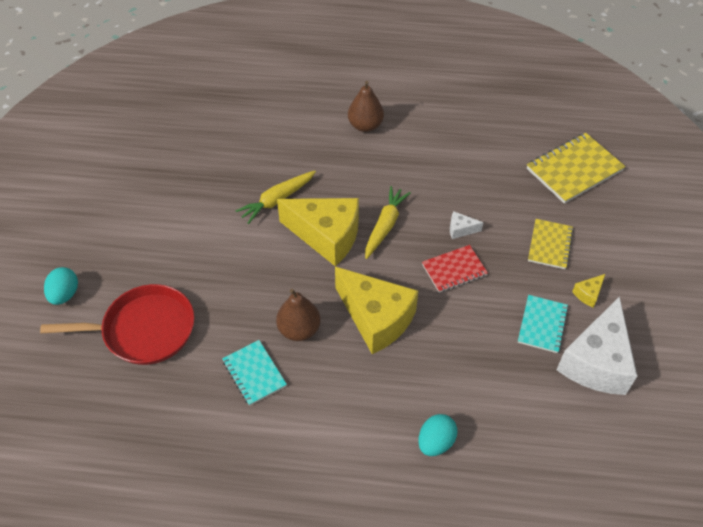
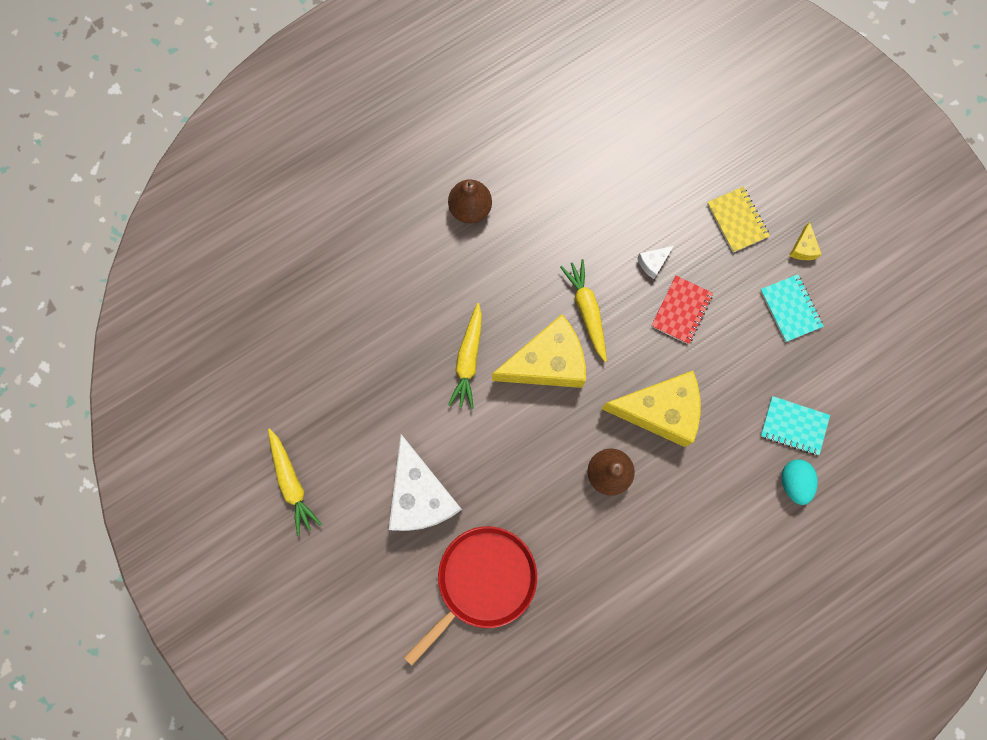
camera: 40 degrees left, 25 degrees up
(65, 294) = (380, 608): turquoise egg -> none
(98, 189) = (292, 483): none -> yellow carrot
(254, 373) = (609, 542): turquoise notebook -> turquoise notebook (793, 426)
(574, 170) = (695, 116): yellow notebook -> none
(596, 362) = (854, 311): white cheese -> white cheese (421, 495)

